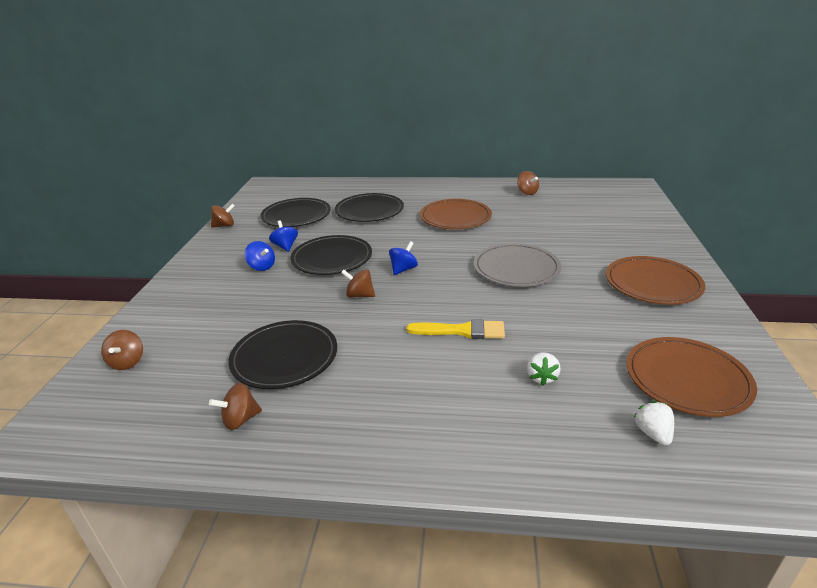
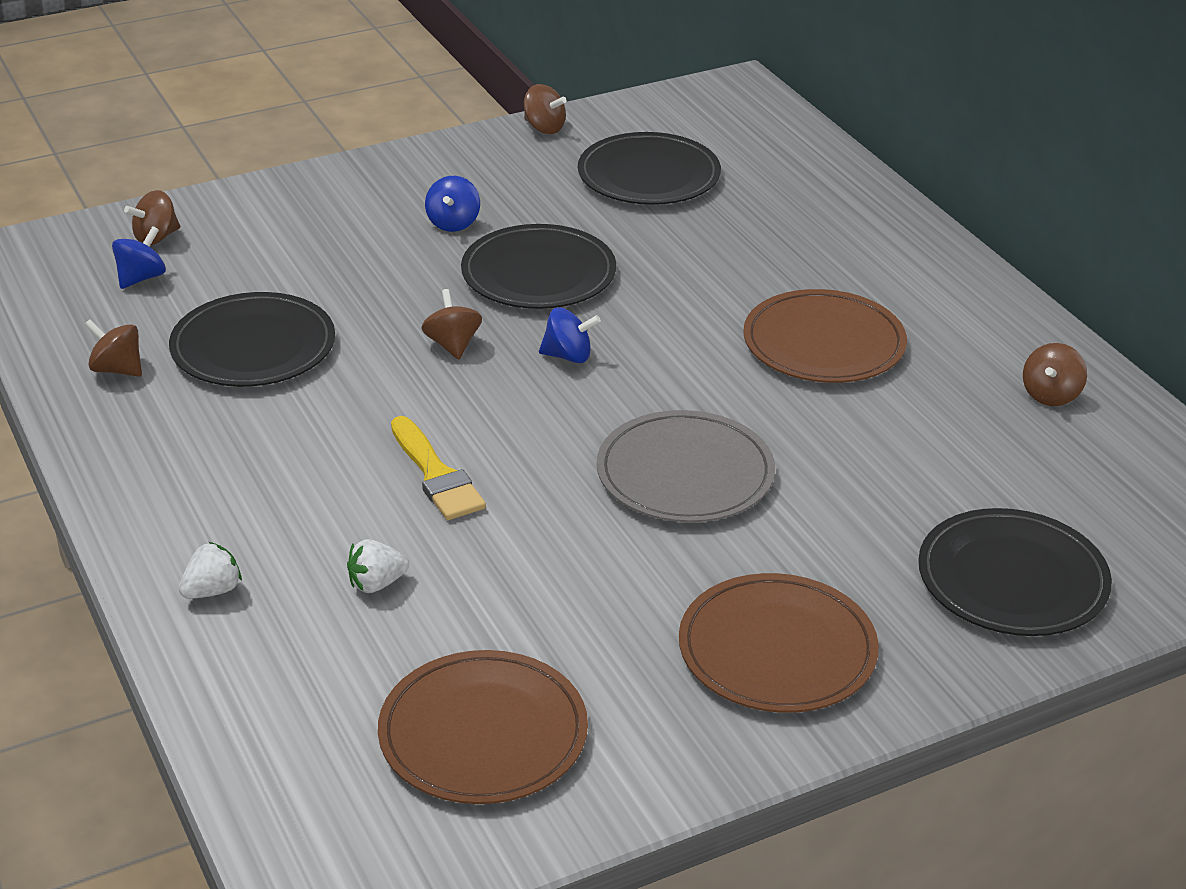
camera: 55 degrees right, 5 degrees up
(285, 246) = (533, 214): blue spinning top -> blue spinning top (141, 278)
(369, 210) = (748, 239): black plate -> black plate (1012, 579)
(653, 433) = (322, 716): white strawberry -> white strawberry (212, 591)

